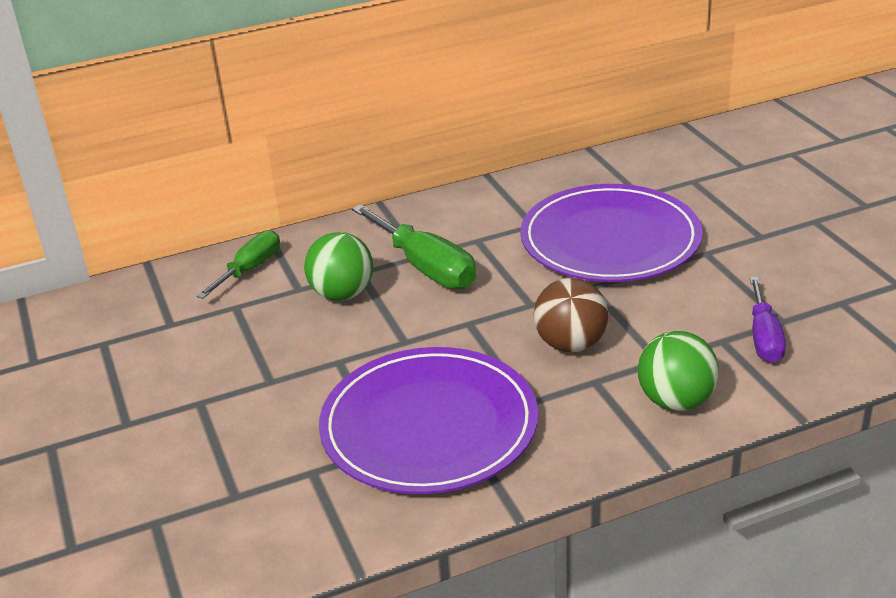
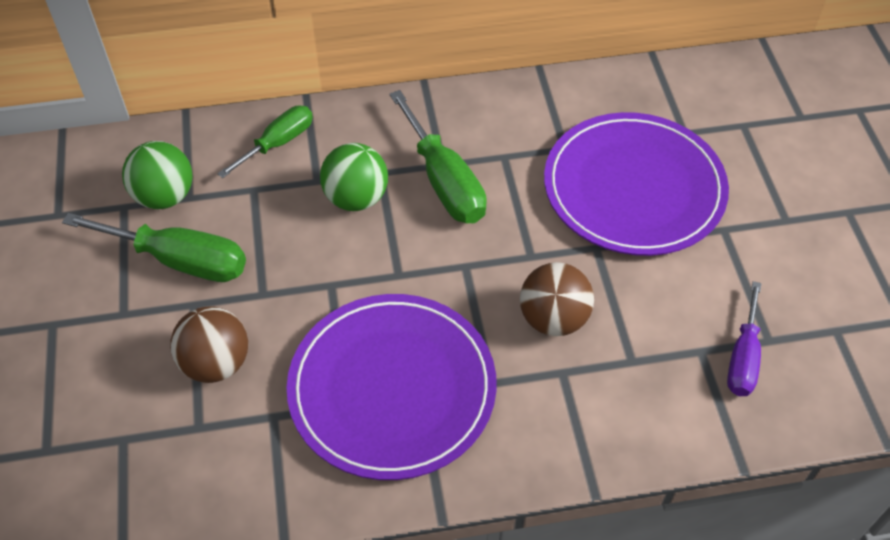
camera: 10 degrees right, 20 degrees up
(175, 372) = (179, 260): none -> green screwdriver
(238, 442) = (216, 363): none -> brown ball
(676, 401) = (630, 418): green ball -> green ball (165, 196)

